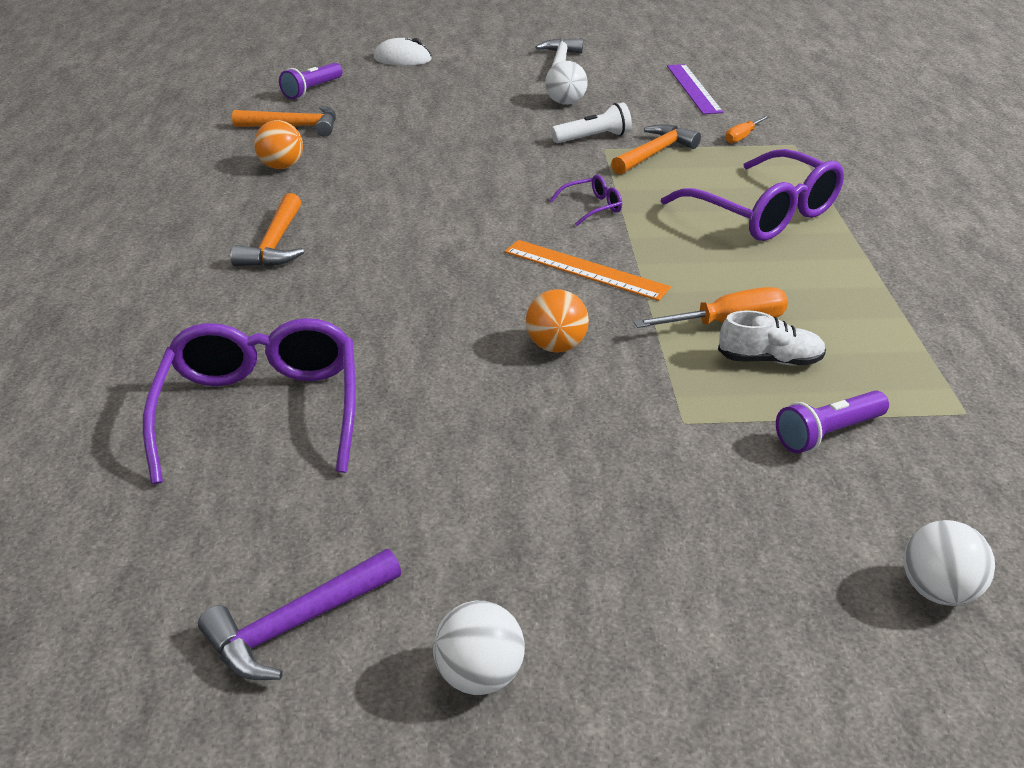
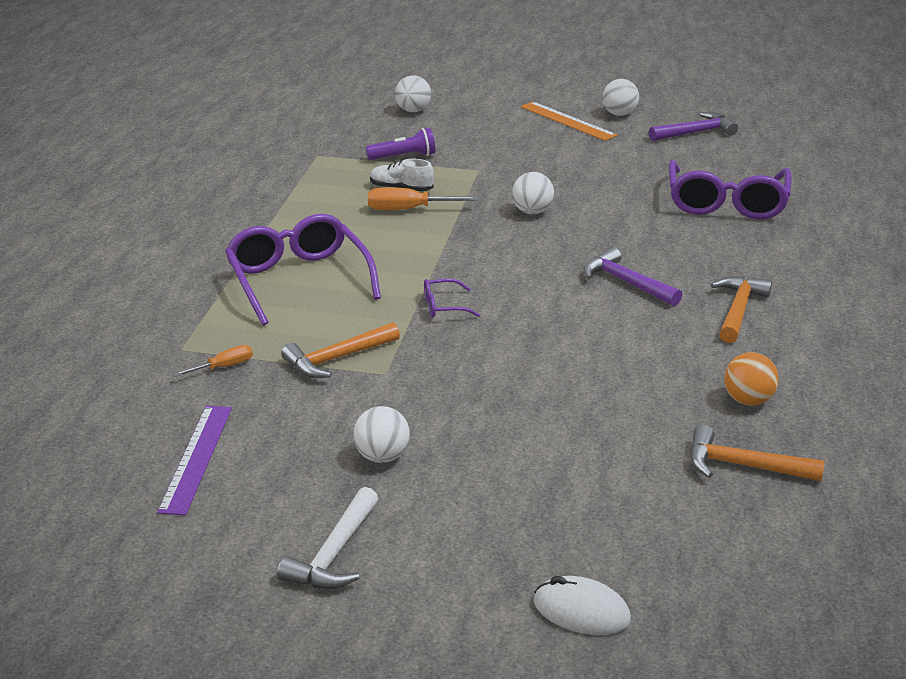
camera: 165 degrees left, 5 degrees down
(312, 90) = (727, 545): purple flashlight -> none
(403, 259) = (626, 282): none -> purple hammer
(556, 346) = (532, 212): orange ball -> white ball
(585, 269) = (483, 255): orange ruler -> orange ruler (567, 121)
(593, 138) = (387, 390): white flashlight -> none

